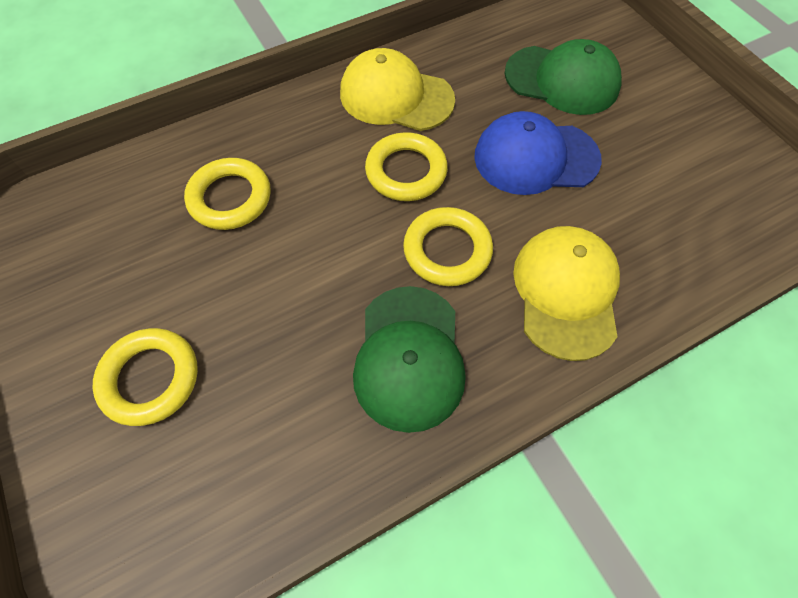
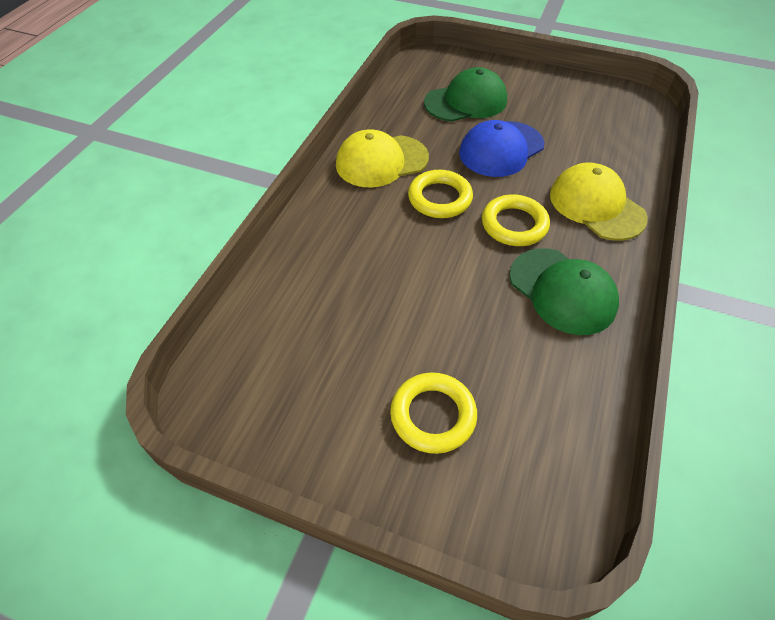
camera: 40 degrees left, 10 degrees down
(230, 198) = (348, 281): yellow ring -> none

